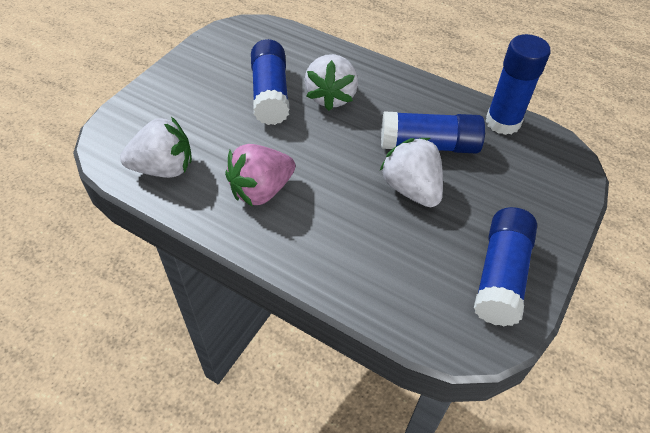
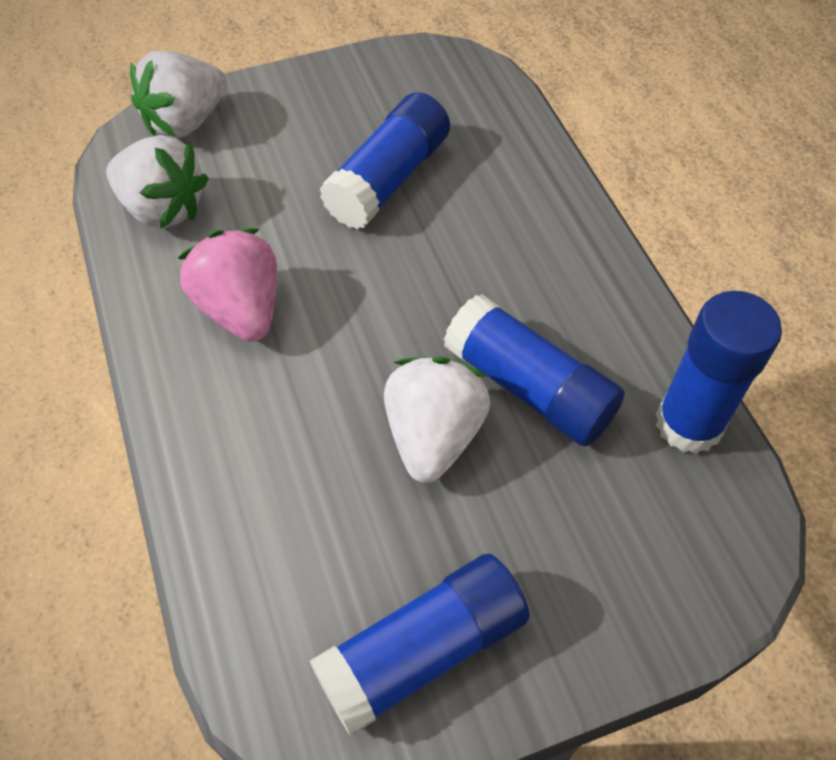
camera: 40 degrees right, 5 degrees up
(261, 190) = (241, 309): pink strawberry -> pink strawberry turned 60 degrees clockwise
(331, 97) = (465, 230): white strawberry -> white strawberry (186, 121)

